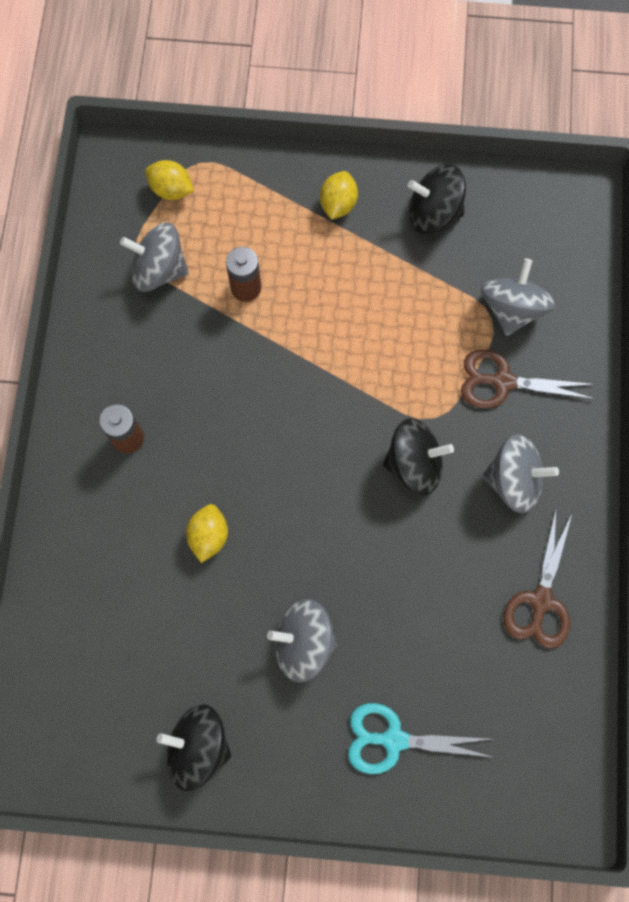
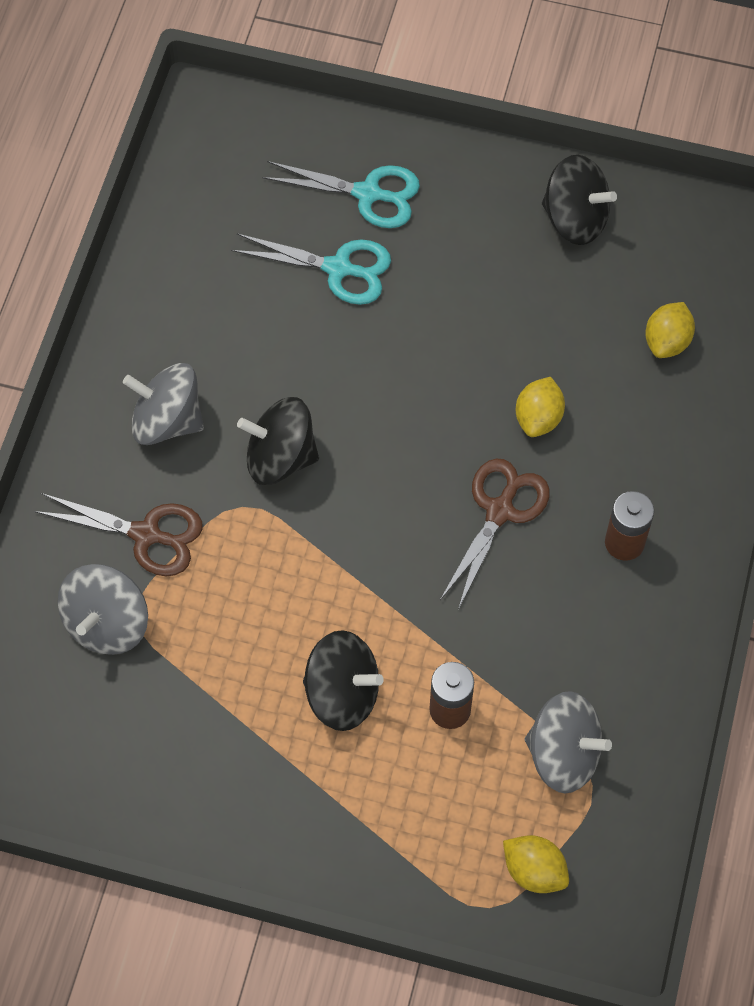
camera: 170 degrees left, 10 degrees down
(303, 642) = (447, 295): grey spinning top -> none
(338, 204) = (303, 808): yellow lemon -> yellow lemon (667, 341)
(404, 653) = (338, 268): none -> turquoise scissors
(433, 213) = (174, 772): black spinning top -> black spinning top (342, 693)
(540, 601) = (174, 294): brown scissors -> brown scissors (500, 511)

